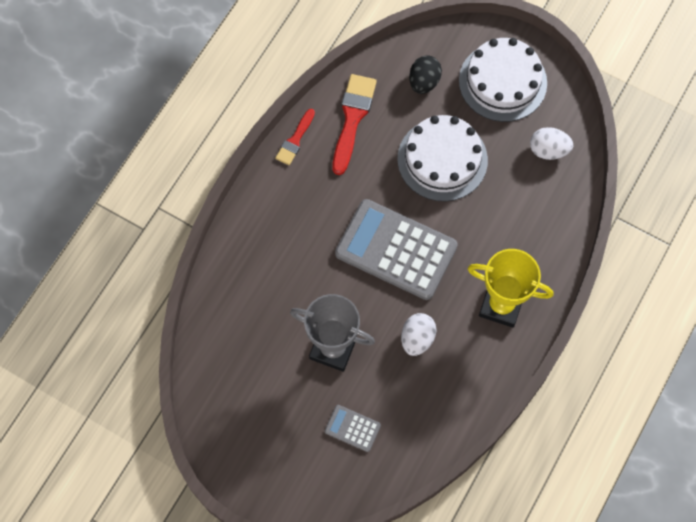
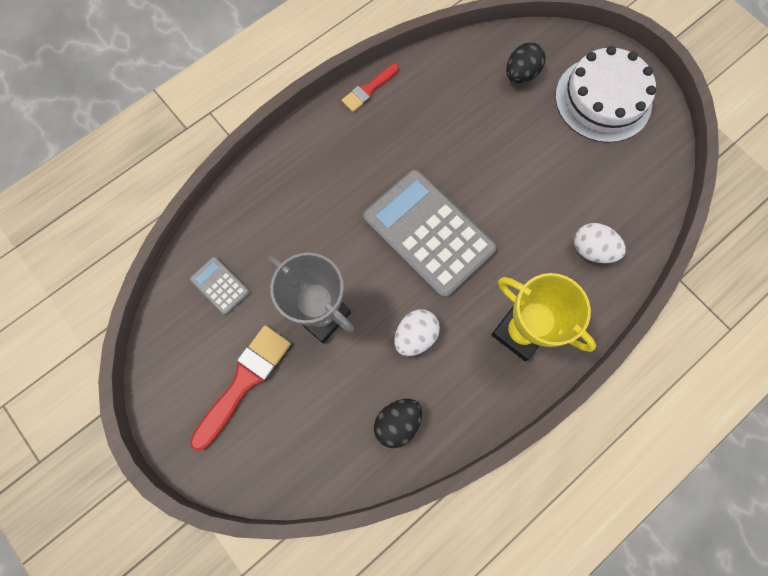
camera: 20 degrees right, 5 degrees up
(352, 119) = (434, 88): red brush -> red brush (244, 382)
(352, 428) = (308, 409): grey calculator -> grey calculator (220, 285)
(429, 412) = (397, 422): none -> black egg
(442, 159) = (511, 157): white cake -> none
(548, 150) = (628, 184): white egg -> white egg (592, 250)

